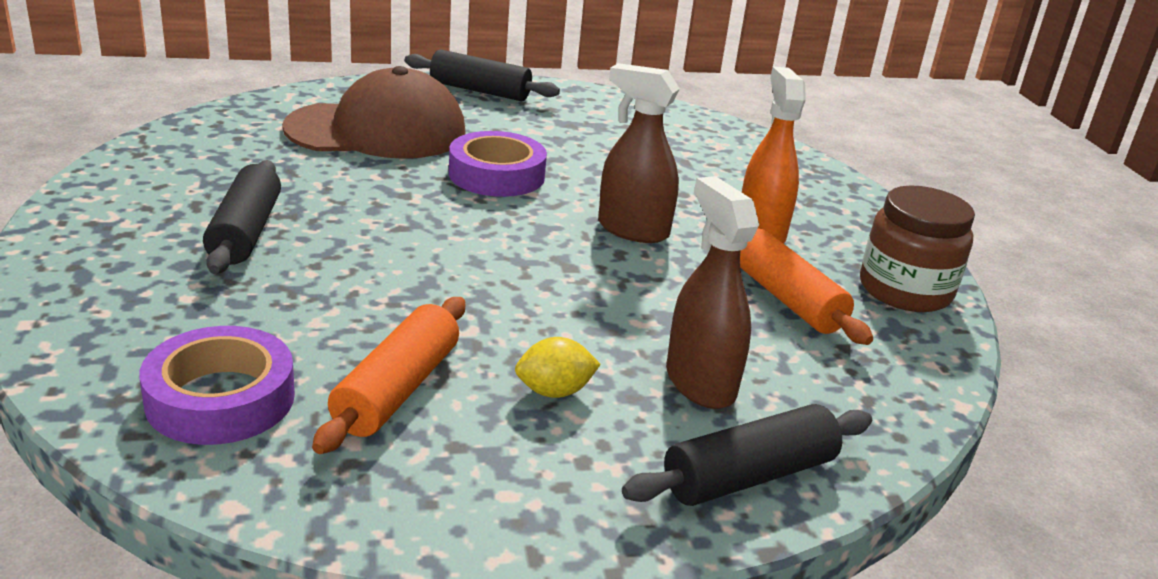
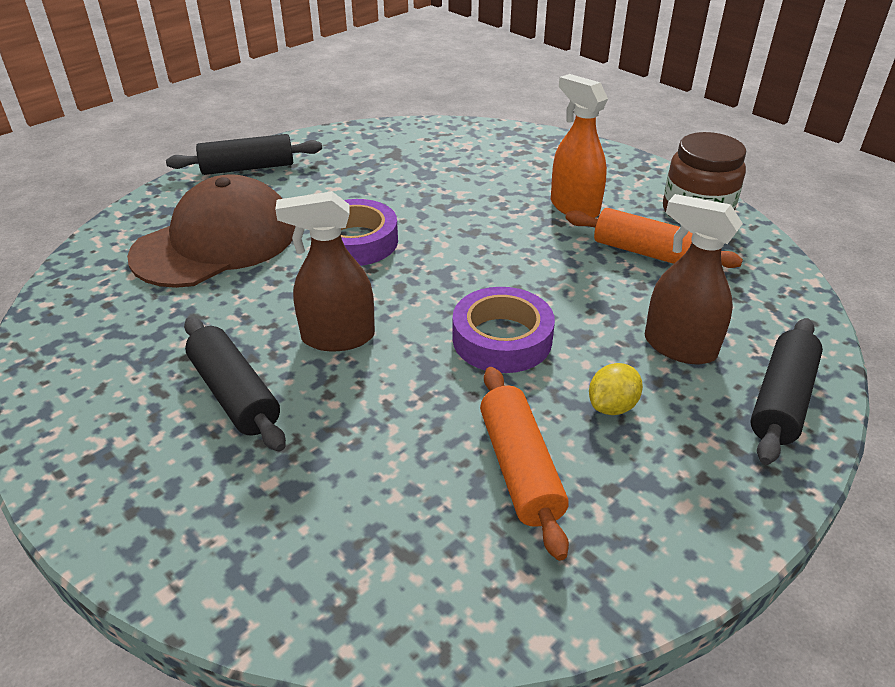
camera: 30 degrees left, 10 degrees up
(220, 398) = (414, 558): purple tape -> purple tape (502, 339)
(632, 230) = (499, 244): brown spray bottle -> brown spray bottle (337, 337)

